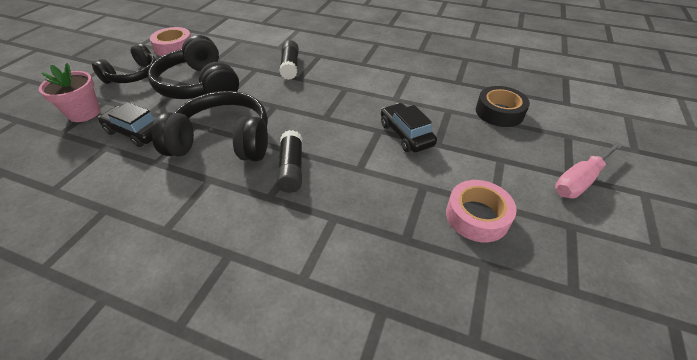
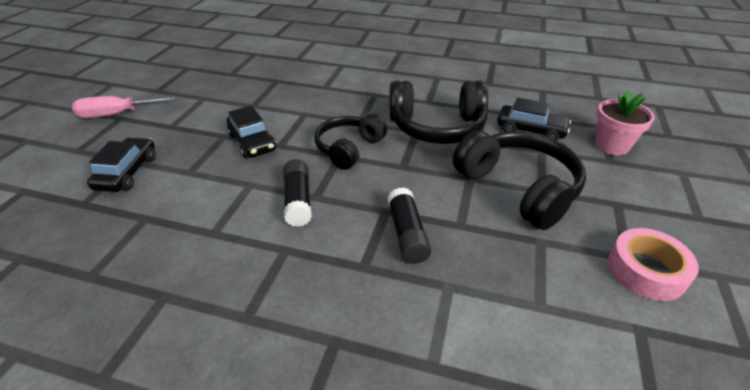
camera: 175 degrees right, 5 degrees down
(133, 75) = (630, 200): black headphones -> black headphones (349, 148)
(291, 169) = (363, 110): black glue stick -> black glue stick (298, 200)
(477, 216) = (221, 92): pink tape -> none
(499, 112) = (127, 172): black tape -> black car
(579, 181) = (116, 114): pink screwdriver -> pink screwdriver turned 150 degrees counterclockwise

